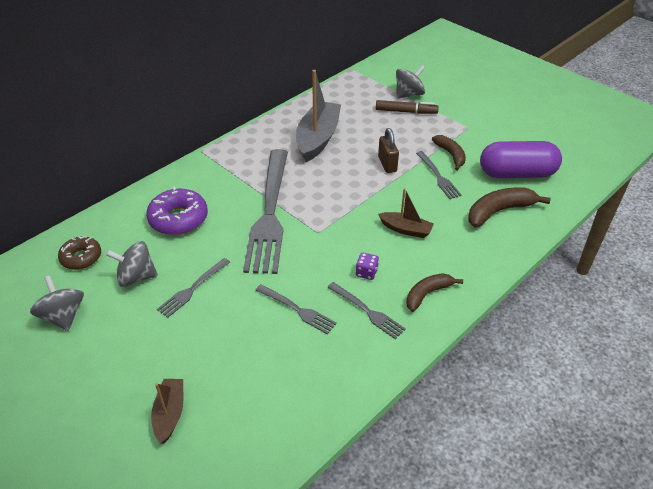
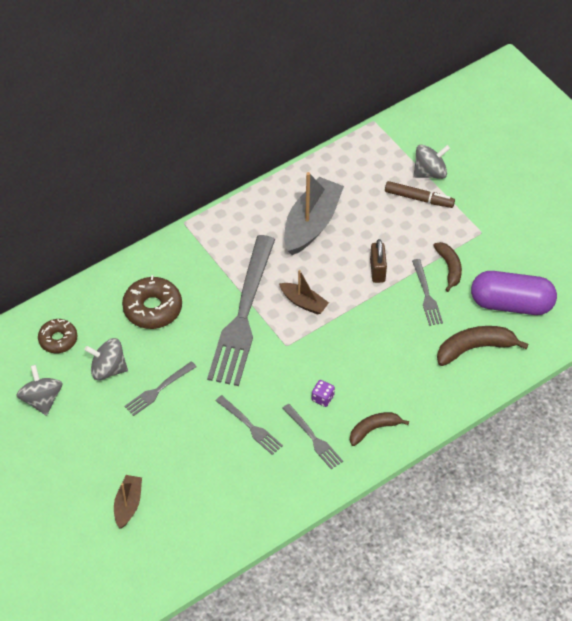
camera: 10 degrees right, 10 degrees up
(178, 219) = (152, 308): purple donut -> brown donut
(406, 229) = (373, 355): brown boat -> brown boat (303, 302)

